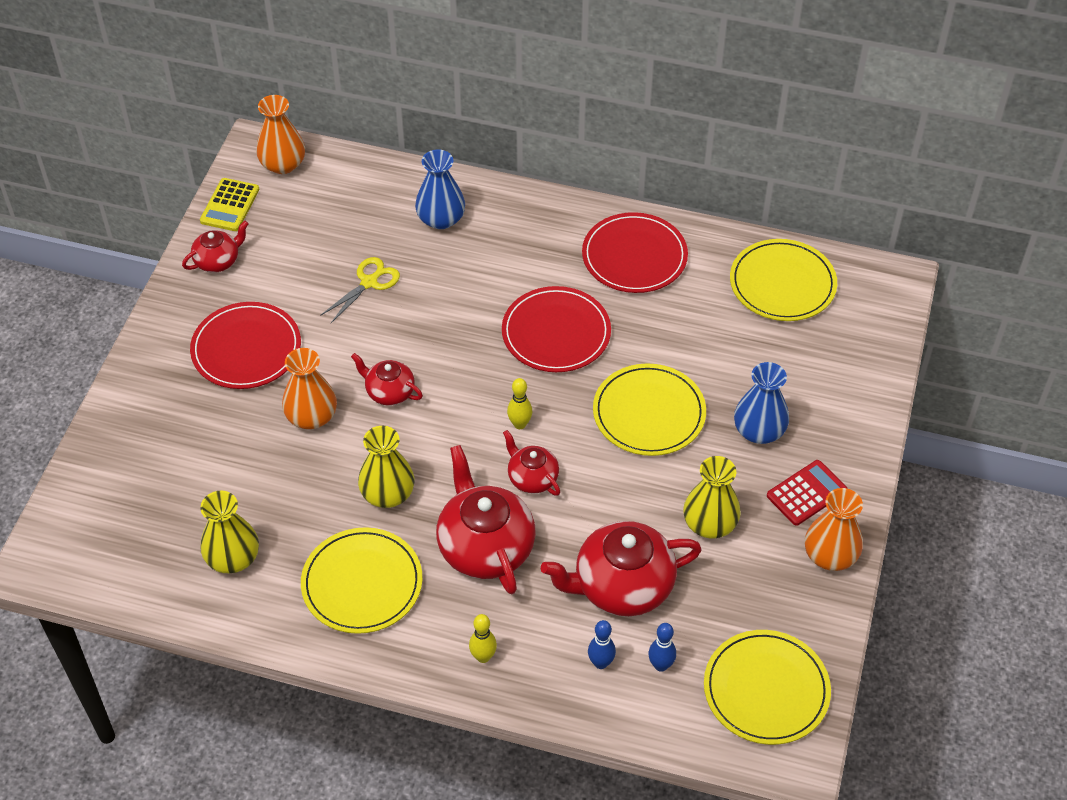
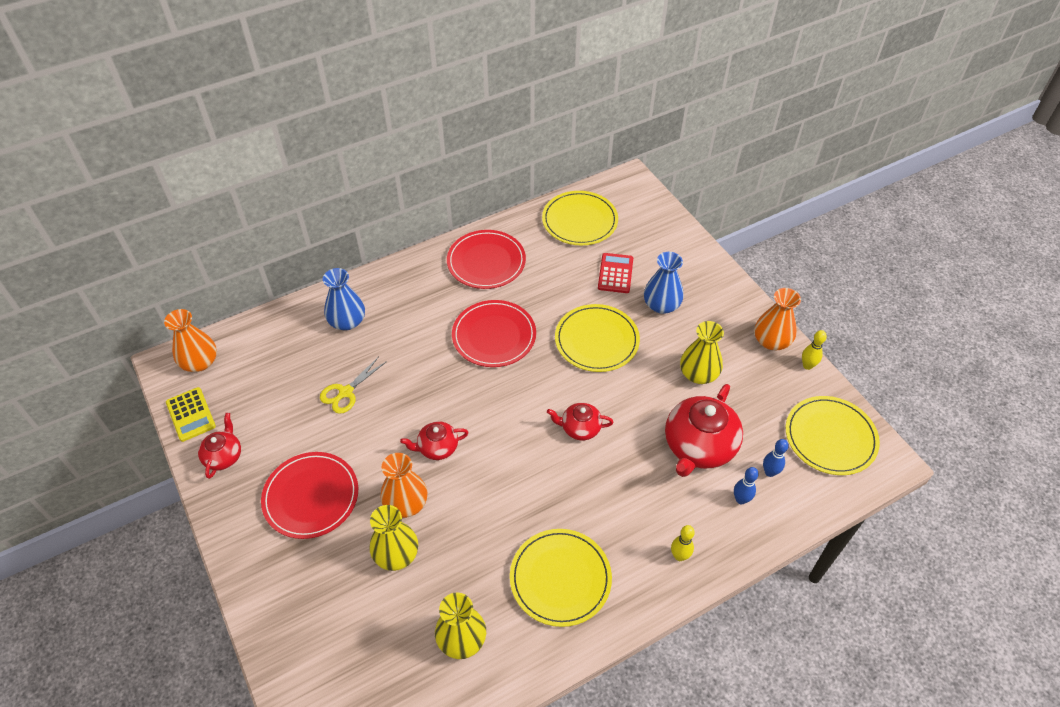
camera: 45 degrees left, 0 degrees up
(369, 282) = (346, 392): yellow scissors -> yellow scissors turned 135 degrees counterclockwise
(387, 493) = (510, 510): yellow vase -> yellow vase (396, 554)
(485, 547) = (603, 491): red teapot -> none
(519, 424) = (536, 403): yellow bowling pin -> yellow bowling pin (807, 365)
(806, 493) = (722, 318): red calculator -> red calculator (615, 273)

